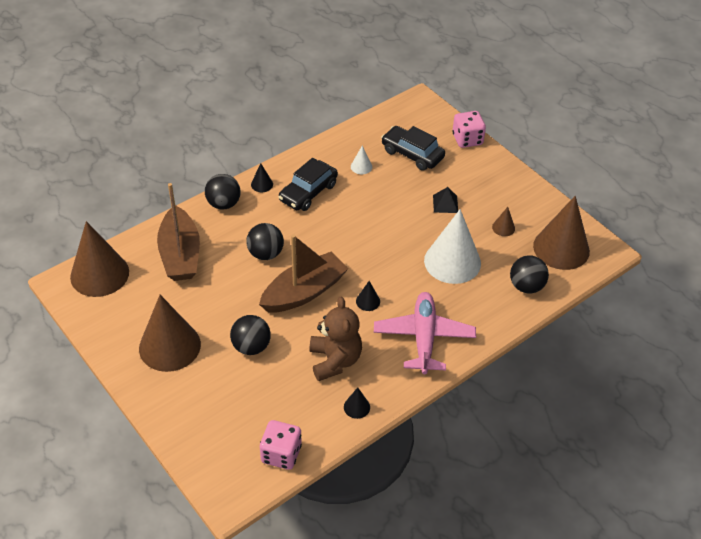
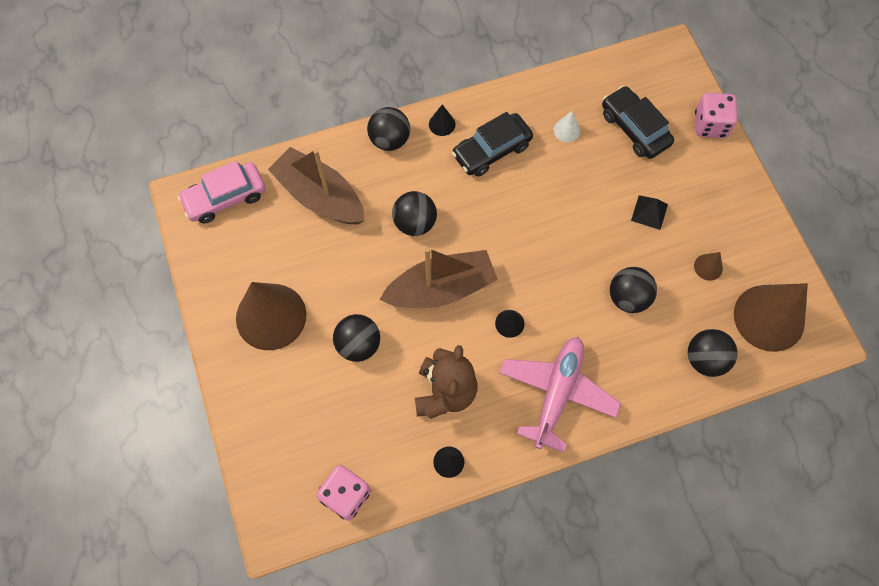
camera: 20 degrees right, 20 degrees up
(99, 274) = (225, 198): brown cone -> pink car
(180, 254) = (320, 196): brown boat -> brown boat turned 120 degrees clockwise
(452, 262) = (628, 298): white cone -> black ball

